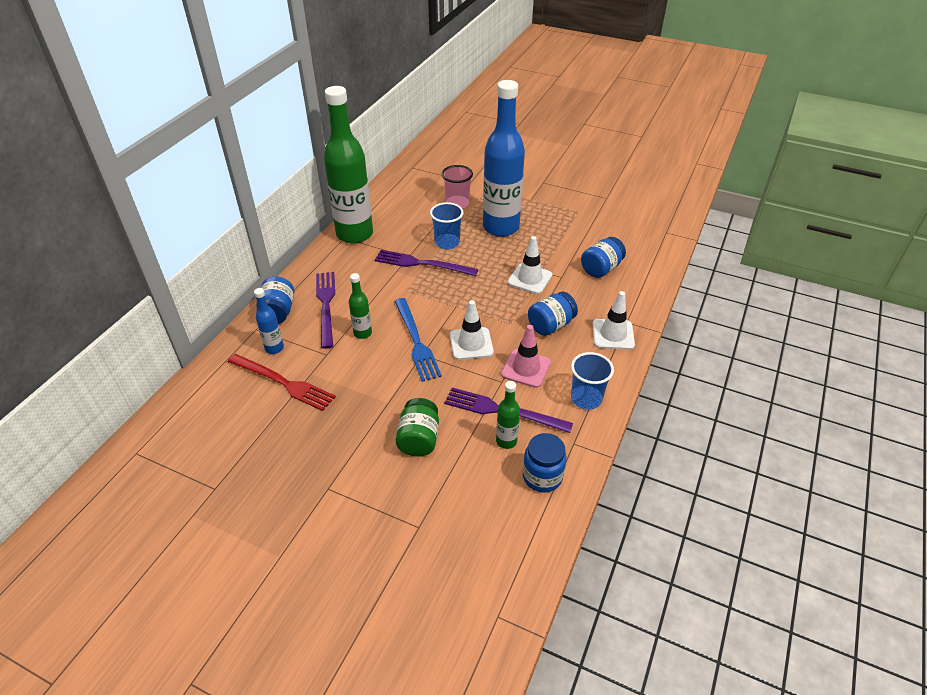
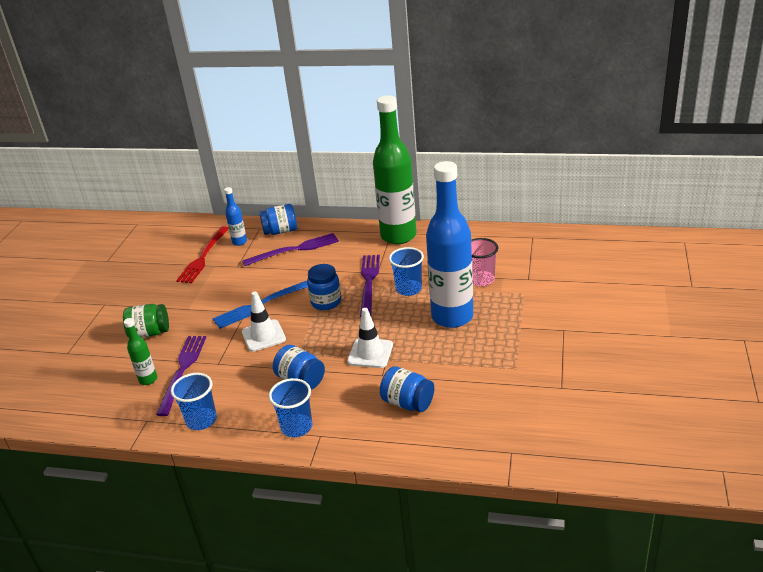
camera: 80 degrees right, 10 degrees down
(362, 333) = (265, 276): green bottle -> none
(526, 368) = (236, 375): pink traffic cone -> none
(542, 477) = (110, 407): blue jar -> blue jar (326, 302)
(613, 334) = (296, 427): white traffic cone -> blue cup

